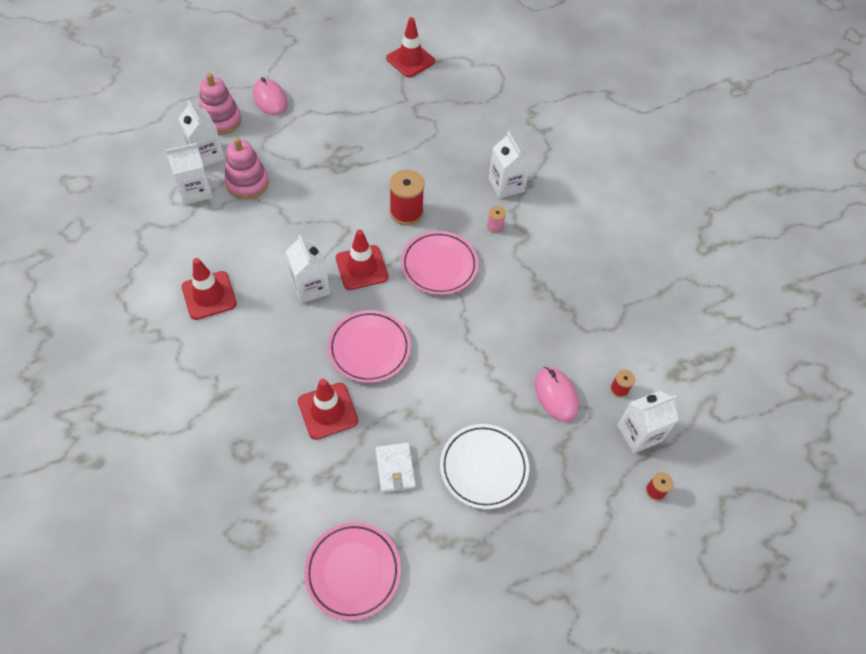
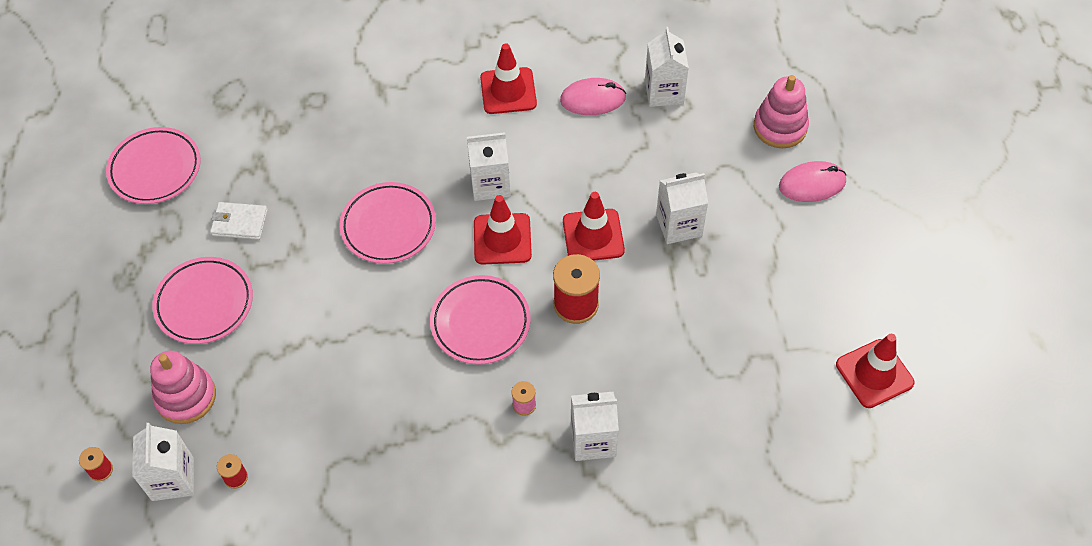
camera: 110 degrees right, 0 degrees up
(206, 155) = (721, 107): white carton -> white carton (679, 225)
(247, 183) = (665, 143): pink stacking toy -> pink stacking toy (186, 397)
(328, 411) = (327, 176): red traffic cone -> red traffic cone (593, 236)
(483, 468) = (204, 303): white plate -> pink plate
(556, 395) = (257, 402): pink mouse -> pink mouse (593, 99)

